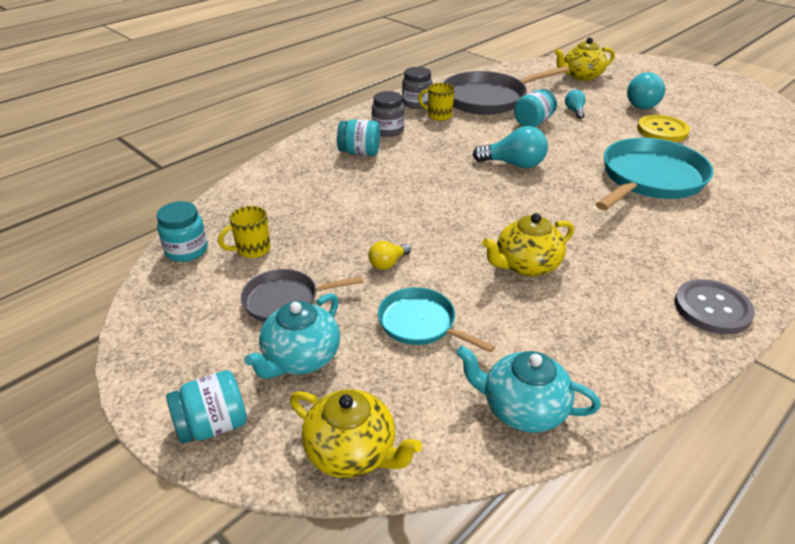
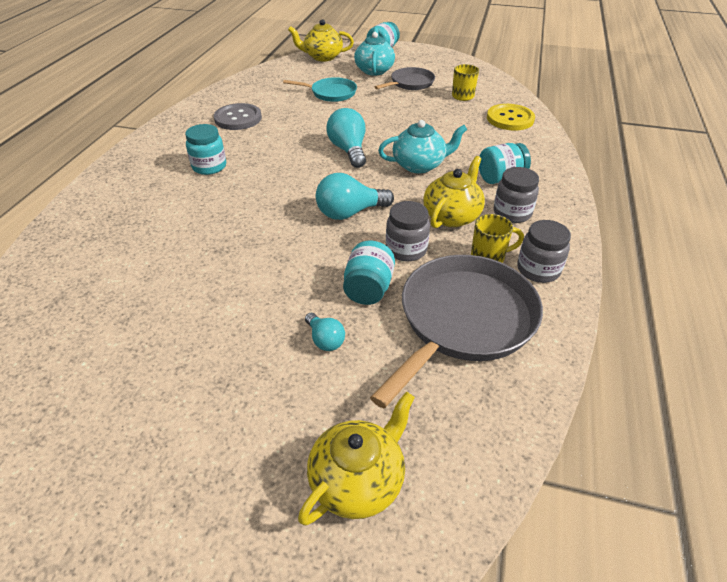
camera: 150 degrees right, 5 degrees up
(187, 250) = (496, 86): turquoise jar -> turquoise jar (209, 167)
(388, 263) = (376, 111): yellow light bulb -> none
(490, 132) = (406, 249): none -> grey jar
(522, 409) = (261, 81): turquoise teapot -> turquoise teapot (419, 165)
(526, 265) = (289, 133): yellow teapot -> yellow teapot (452, 216)
(641, 104) = (222, 410): turquoise light bulb -> turquoise light bulb (348, 150)
(650, 179) = (202, 240): turquoise pan -> none
(662, 130) = (185, 340): yellow button -> yellow button (510, 119)
(712, 308) = (159, 143): grey button -> grey button (238, 118)

